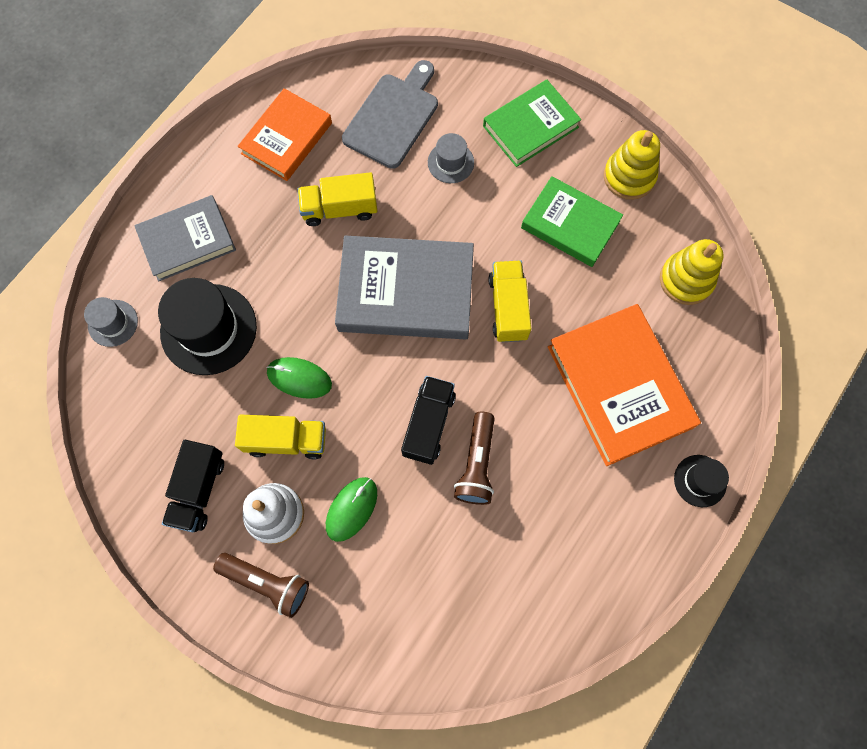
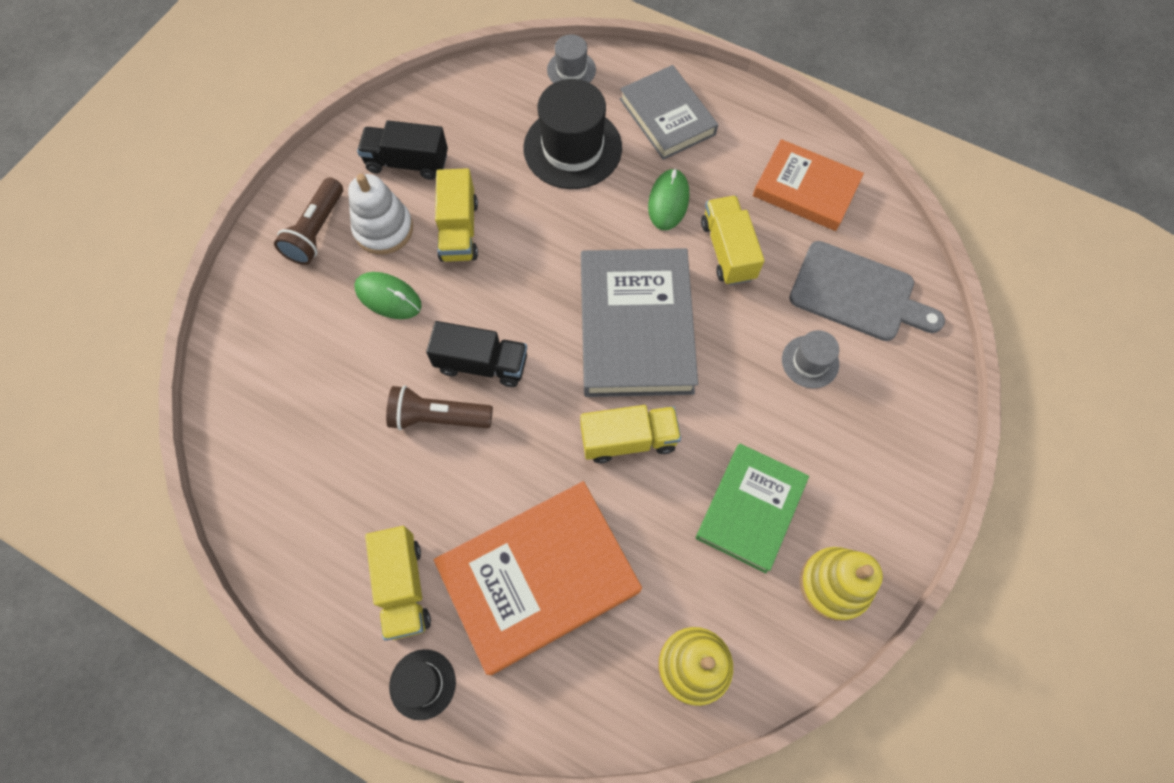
camera: 85 degrees right, 5 degrees down
(299, 378) = (526, 234): green mouse -> green mouse (668, 201)
(530, 126) = (881, 453): green book -> none
(624, 495) = (403, 587): none -> yellow truck

